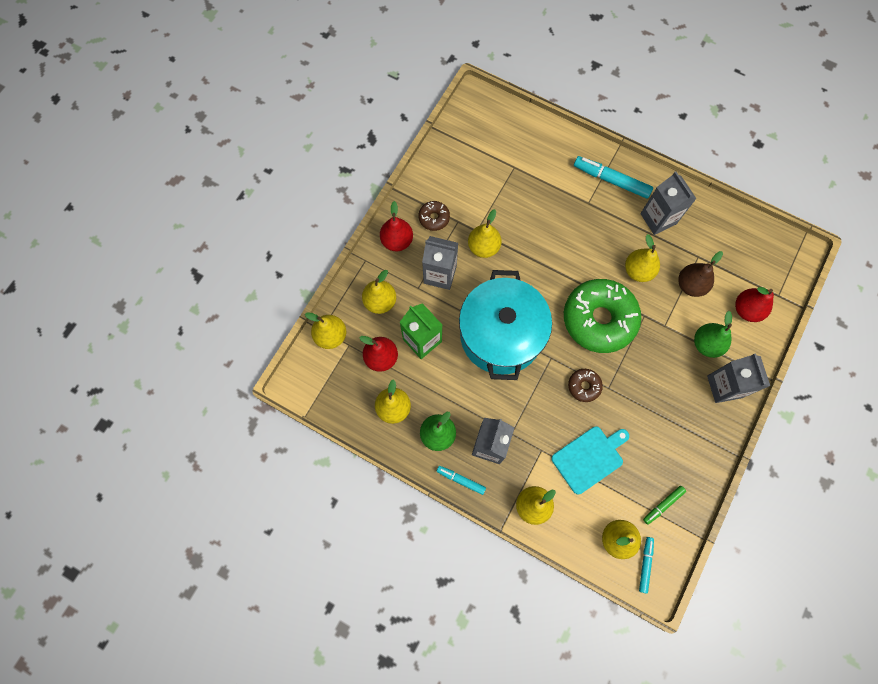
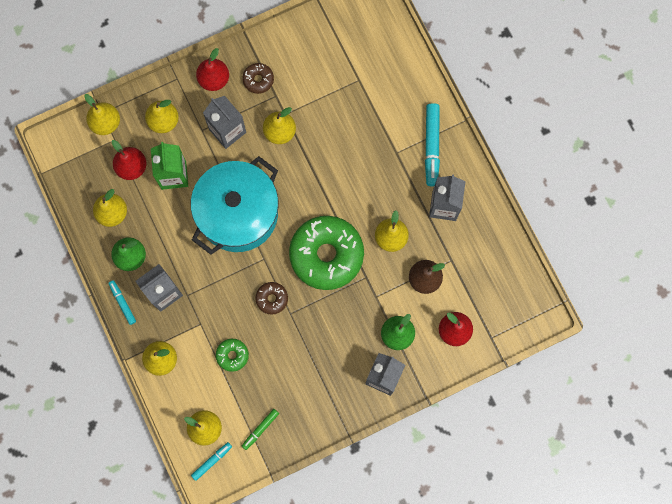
camera: 35 degrees right, 5 degrees up
(589, 458) = (232, 355): turquoise cutting board -> green donut
(611, 180) = (431, 146): turquoise marker -> turquoise marker turned 150 degrees counterclockwise
(663, 505) = (260, 429): green marker -> green marker turned 45 degrees counterclockwise

